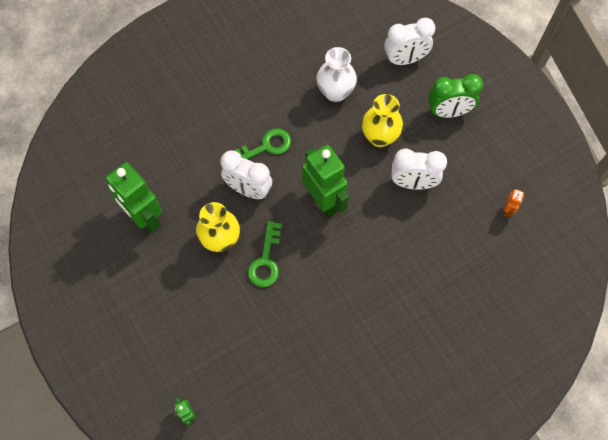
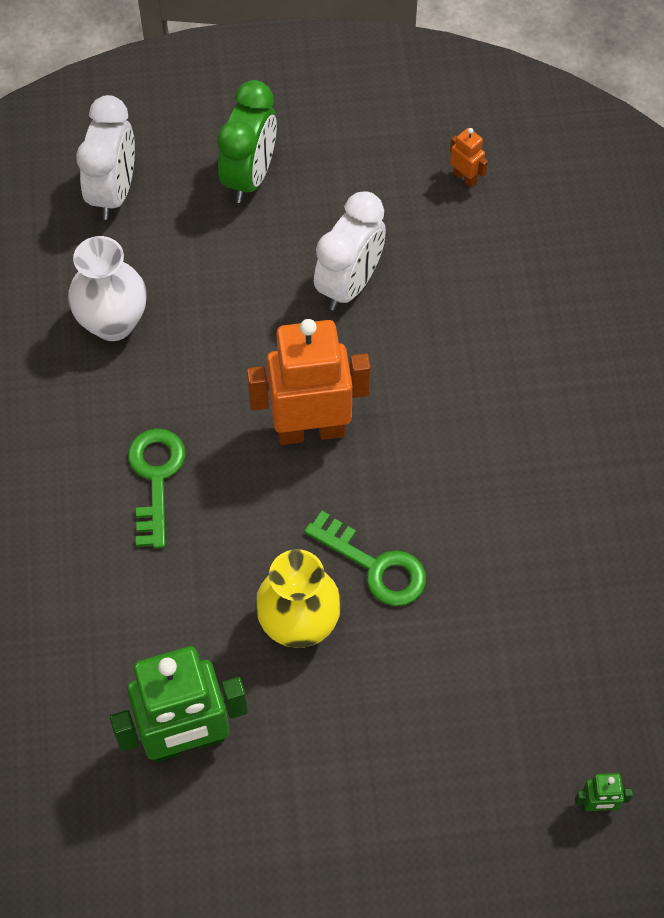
camera: 65 degrees left, 5 degrees down
(248, 189) = (225, 540): white clock -> none
(323, 200) = (310, 429): green robot -> orange robot
(379, 137) = (238, 294): yellow vase -> none

